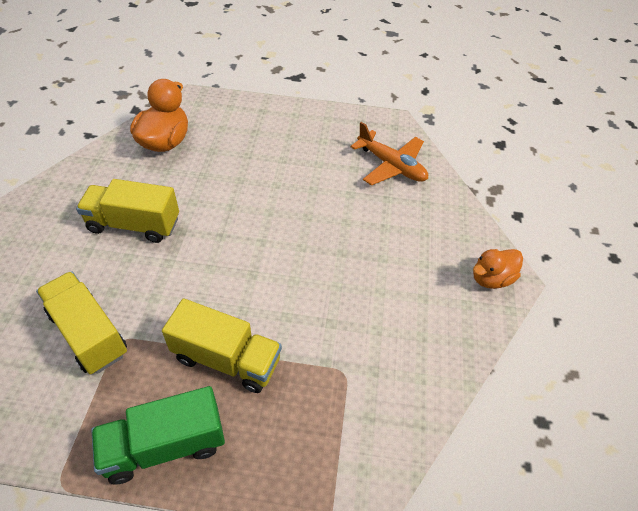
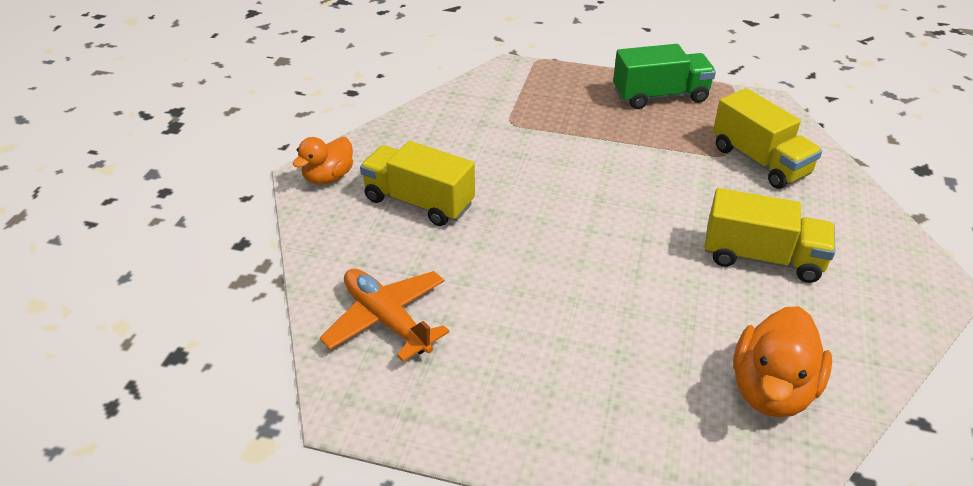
camera: 170 degrees left, 10 degrees down
(226, 359) = (619, 137): yellow truck -> yellow truck (419, 202)
(491, 278) = (328, 177): orange duck -> orange duck turned 150 degrees clockwise

